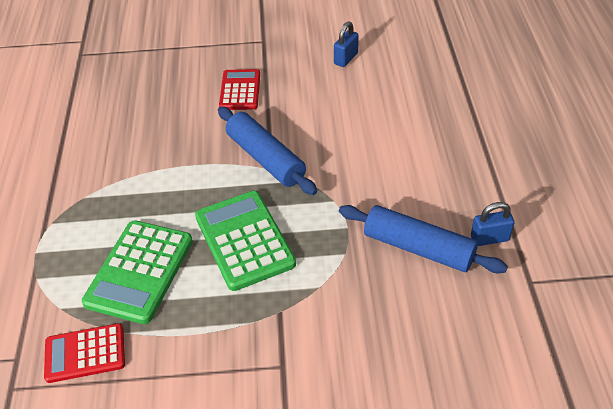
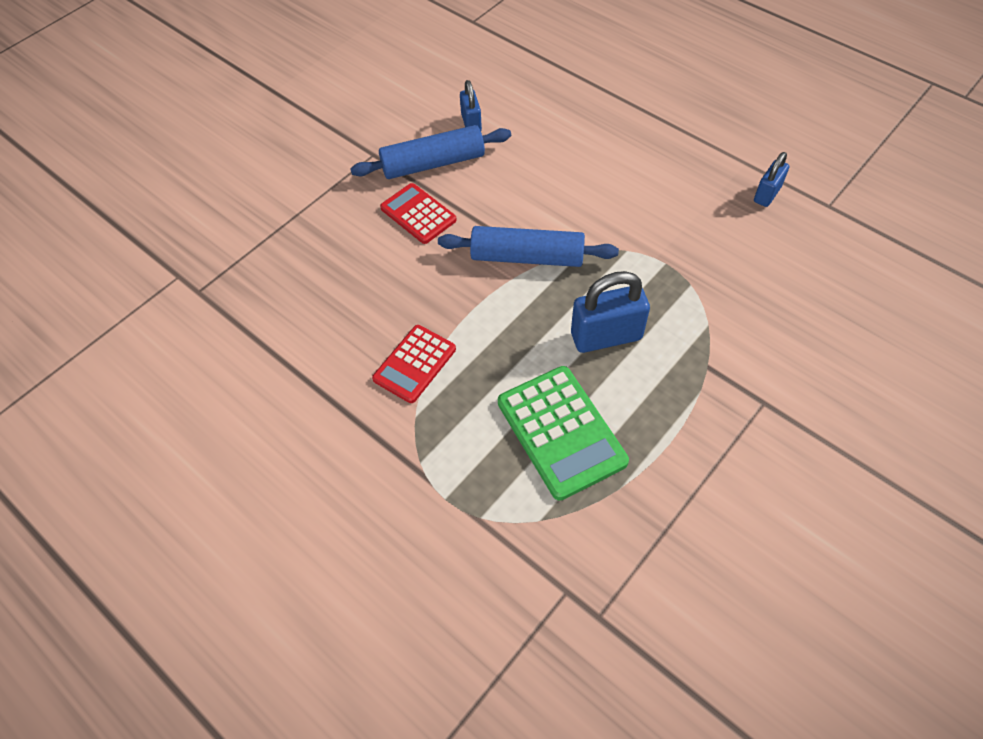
camera: 45 degrees left, 10 degrees up
(85, 353) = (615, 532): red calculator -> red calculator (415, 364)
(244, 240) = (606, 336): green calculator -> blue padlock
(418, 248) = (733, 239): blue rolling pin -> blue rolling pin (433, 163)

